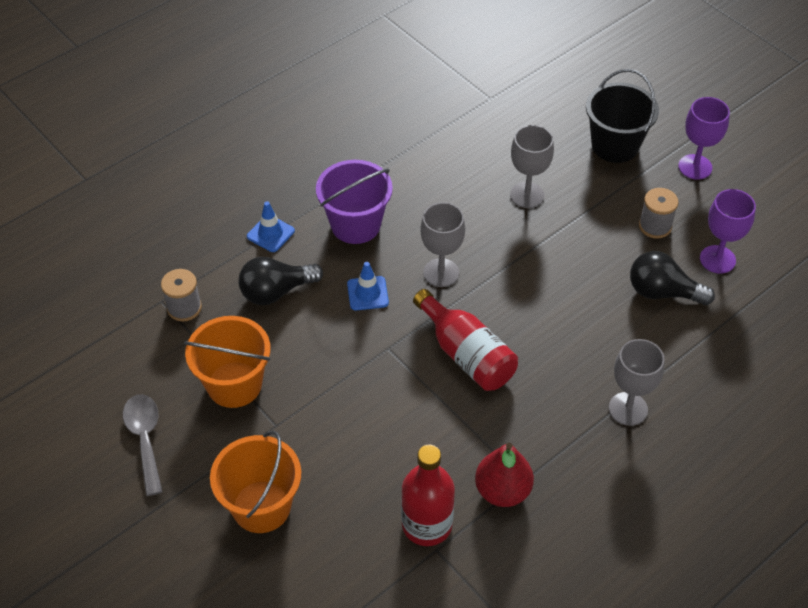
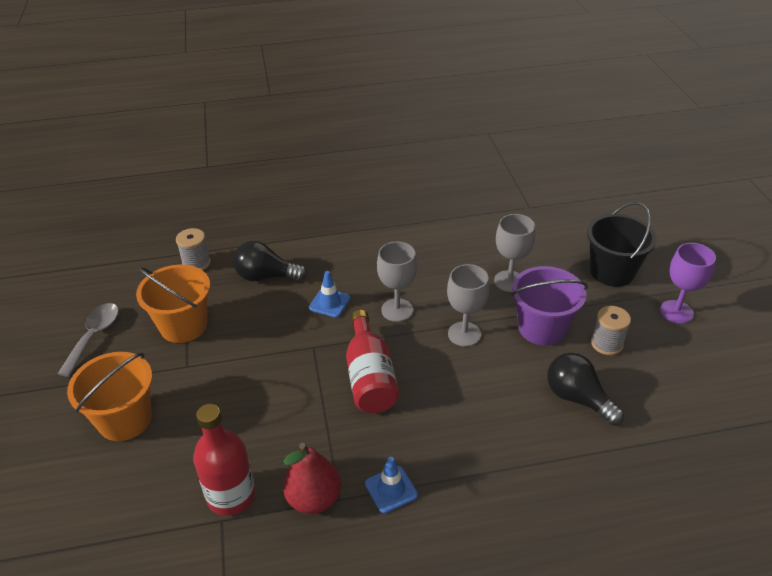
camera: 30 degrees right, 10 degrees down
(270, 234) = (294, 238): blue traffic cone -> blue traffic cone (391, 489)
(355, 225) = (359, 254): purple bucket -> purple bucket (542, 328)
(628, 409) = (476, 482): grey goblet -> grey goblet (464, 334)
(717, 259) = (650, 392): purple goblet -> none

